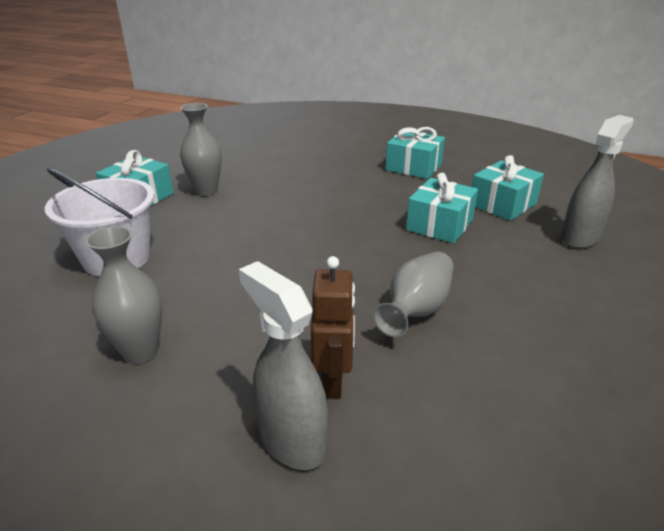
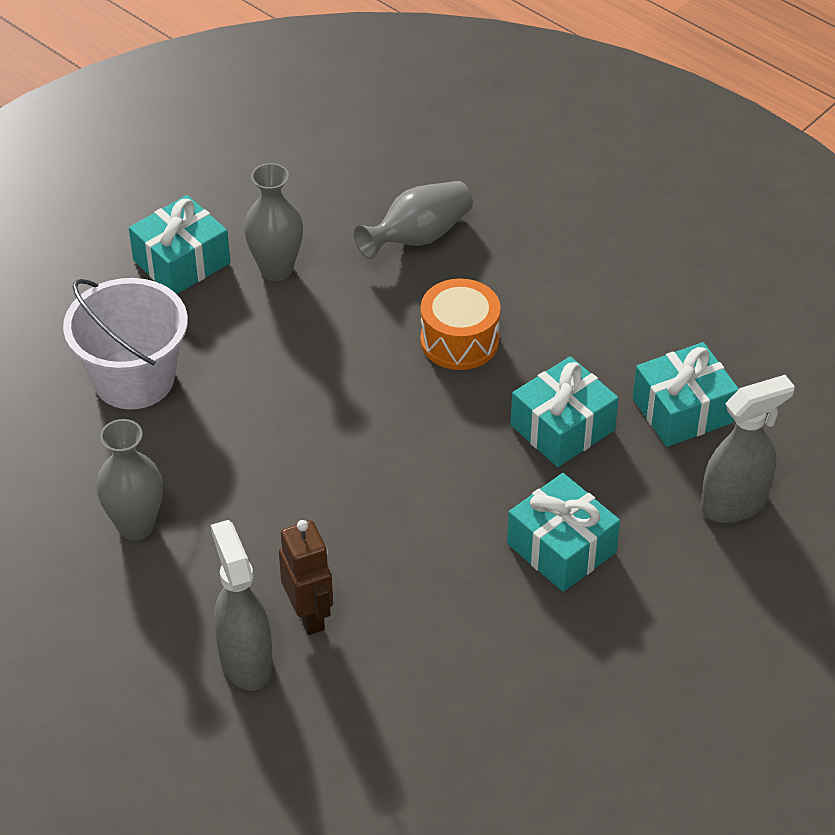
camera: 20 degrees right, 15 degrees up
(333, 381) = (309, 615): brown robot -> brown robot turned 45 degrees counterclockwise
(343, 200) = (459, 340): none -> orange drum
(413, 167) = (610, 288): turquoise gift -> turquoise gift (561, 548)
(416, 309) = (443, 556): grey vase -> grey vase (418, 237)

